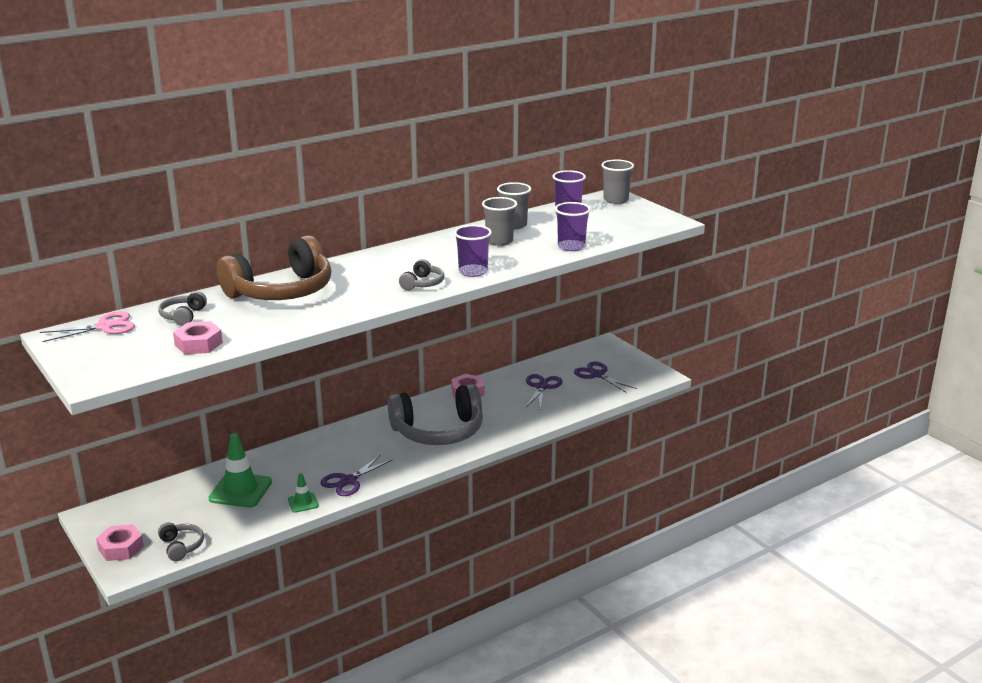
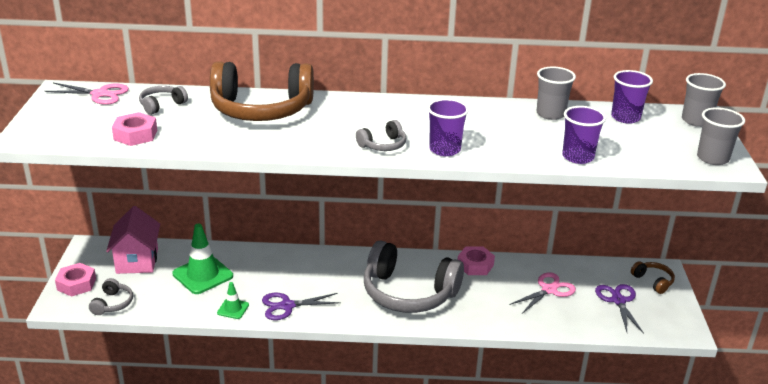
camera: 35 degrees right, 5 degrees up
(159, 506) = (137, 261): none -> pink house
(499, 241) = (513, 126): grey cup -> grey cup (712, 158)
(542, 387) = (549, 290): purple scissors -> pink scissors
(607, 353) = (653, 281): none -> brown headphones

